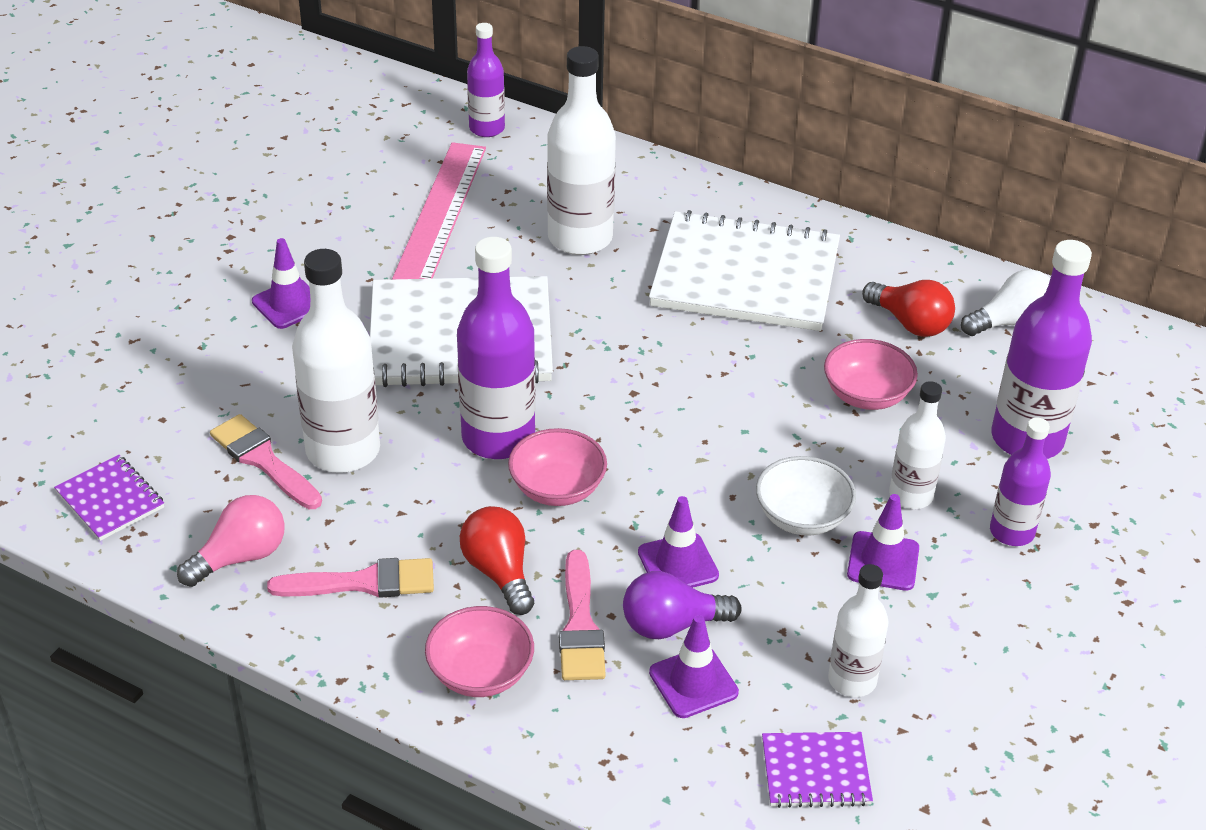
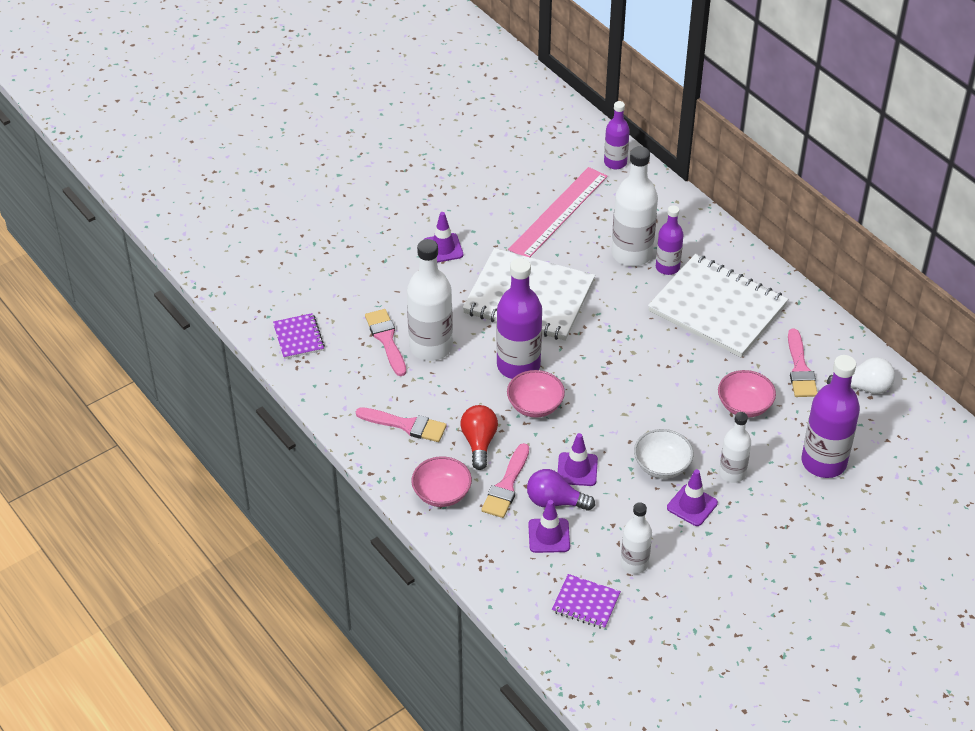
camera: 25 degrees right, 5 degrees up
(240, 557) = (350, 390): pink light bulb -> none
(910, 323) = (800, 369): red light bulb -> pink brush
(1012, 532) = (777, 513): purple bottle -> purple bottle (667, 267)

